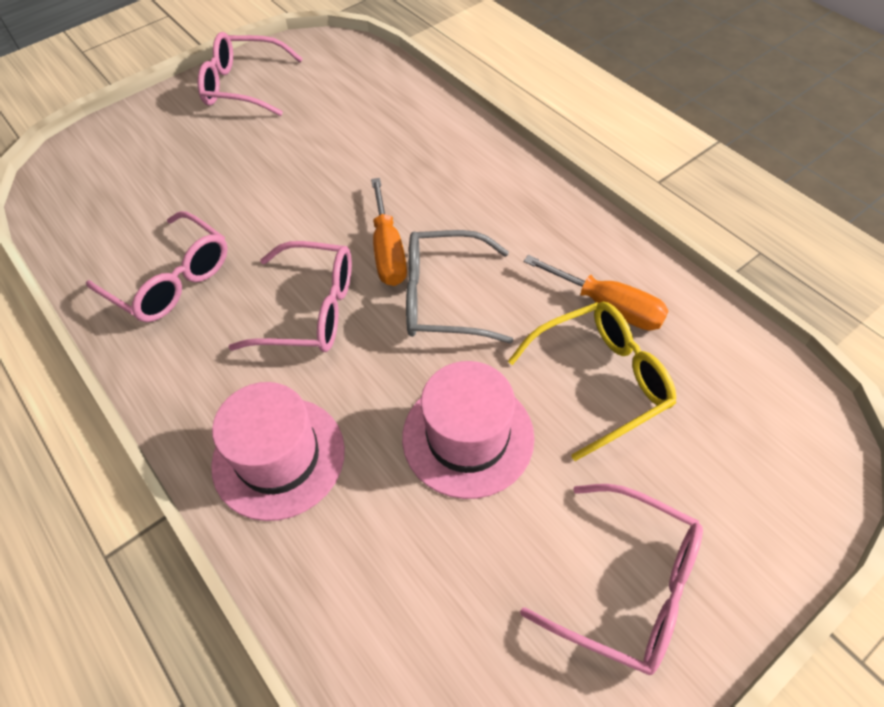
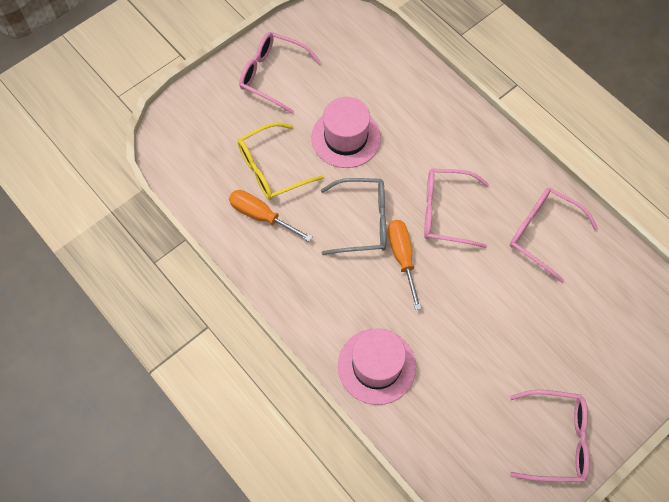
camera: 175 degrees right, 10 degrees up
(278, 457) = (444, 126): pink hat -> pink hat (376, 366)

